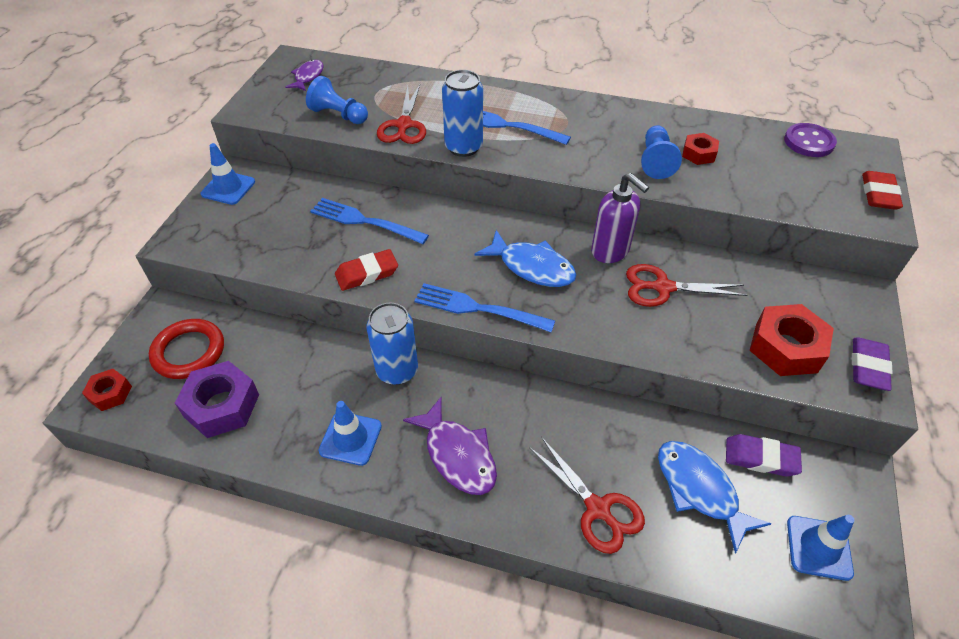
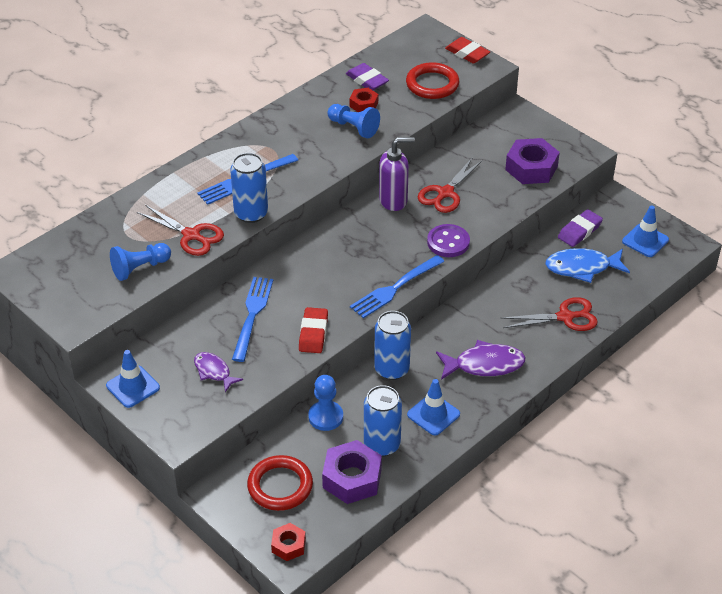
camera: 60 degrees left, 5 degrees down
(282, 410) = (382, 445): none -> blue can
(299, 346) = (325, 417): none -> blue pawn
(308, 77) = (59, 269): purple fish -> purple fish (214, 372)
(364, 221) = (252, 315): blue fork -> blue fork turned 135 degrees clockwise
(532, 267) = (377, 245): blue fish -> none
(786, 347) = (531, 168): red nut -> purple nut
(792, 188) = (432, 84): none -> red ring
(809, 142) = (396, 51): purple button -> purple button (448, 242)
(868, 367) = (568, 145): purple eraser -> purple eraser (367, 80)

